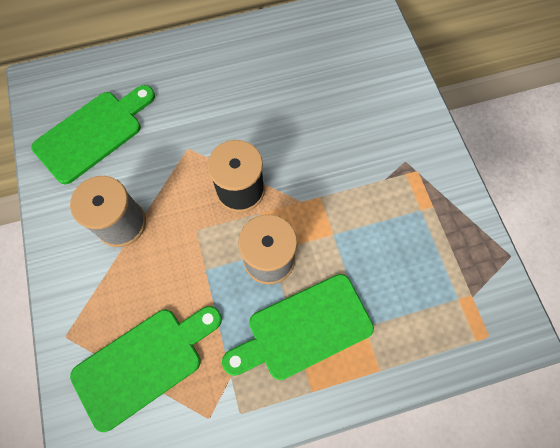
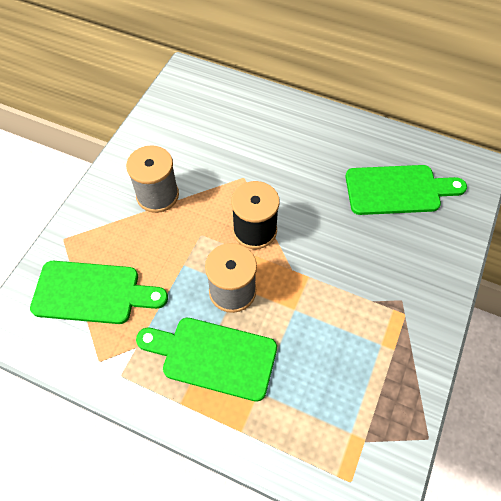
camera: 40 degrees right, 10 degrees down
(93, 134) = (191, 127): green cutting board -> green cutting board (397, 190)

